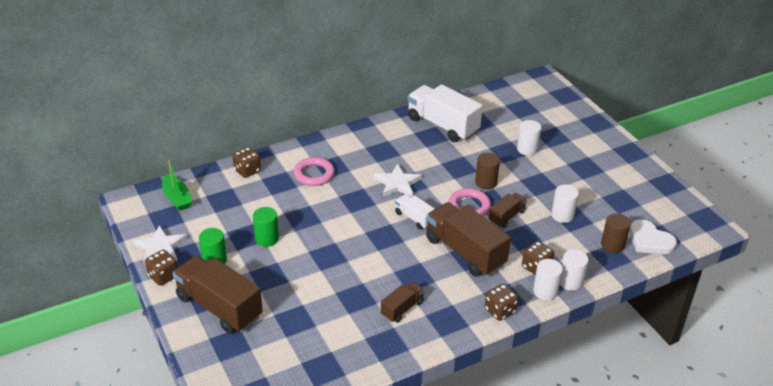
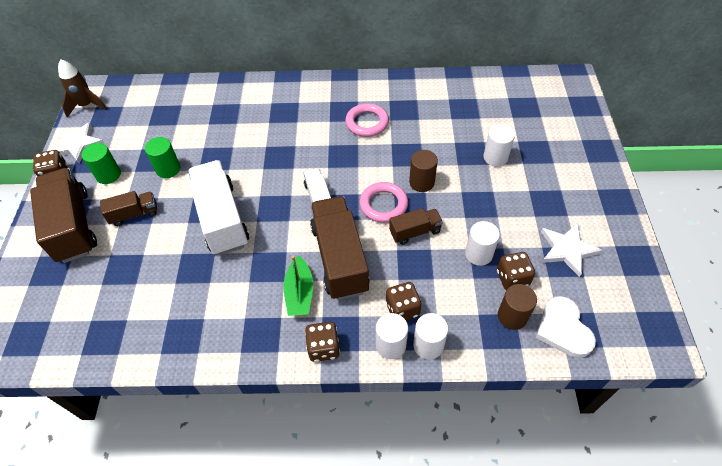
camera: 30 degrees right, 15 degrees up
(138, 215) = (87, 105): none -> brown rocket
(177, 198) = (129, 100): green boat -> green boat (299, 293)
(247, 171) = (207, 92): brown dice -> brown dice (512, 278)
(314, 174) = (261, 115): pink ring -> pink ring (367, 123)
(397, 183) = (331, 152): white star -> white star (567, 250)
(402, 309) = (228, 300): brown truck -> brown truck (134, 214)
(442, 125) = (424, 101): white truck -> white truck (222, 219)

